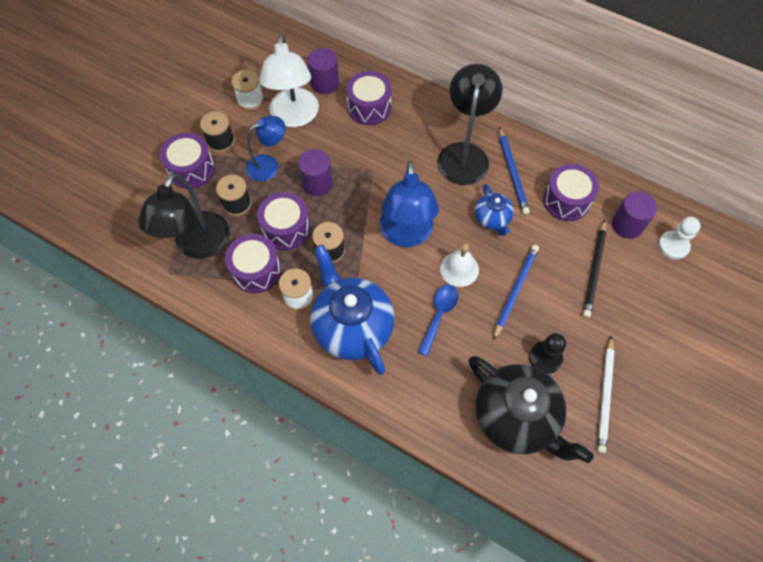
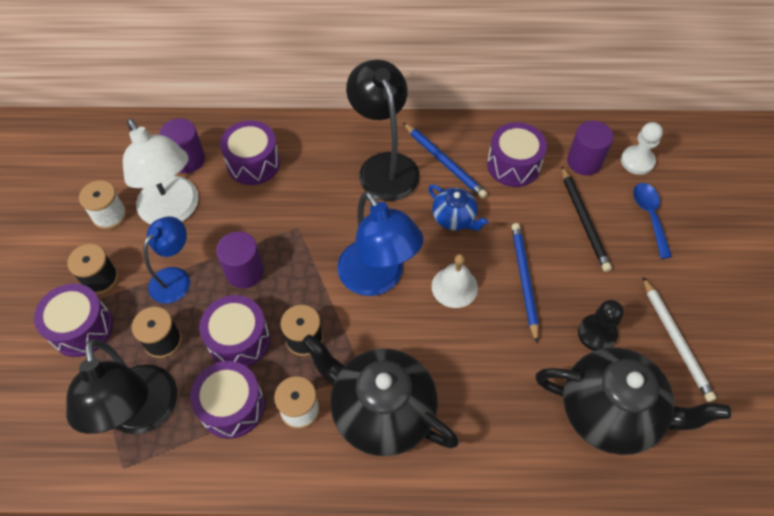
camera: 30 degrees left, 5 degrees down
(352, 326) = (381, 411): blue teapot -> black teapot
(439, 315) = (465, 347): blue spoon -> blue spoon (650, 216)

